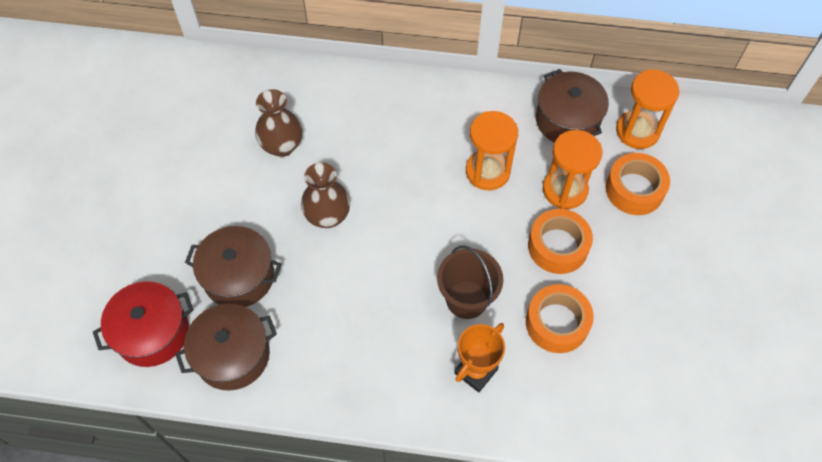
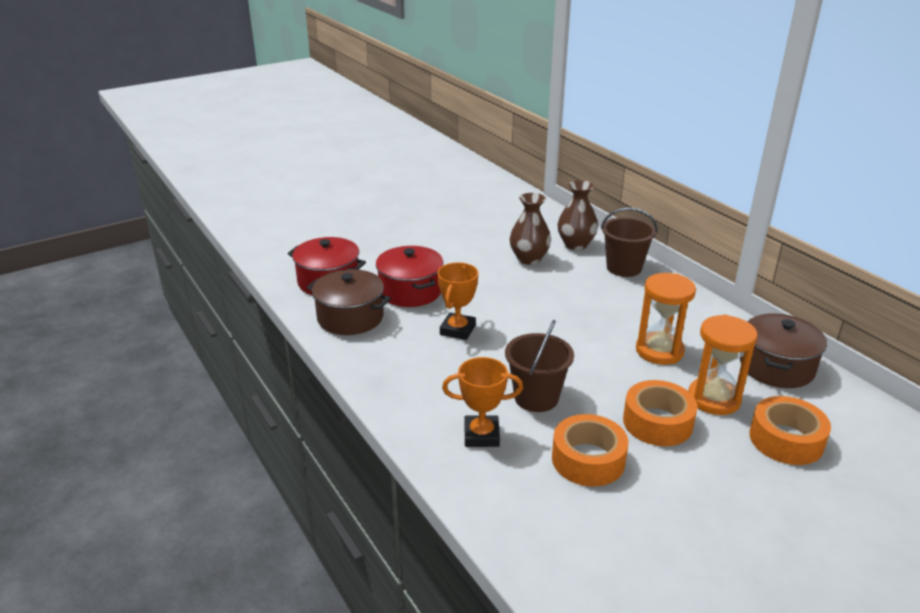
camera: 50 degrees right, 30 degrees down
(239, 276) = (410, 291): brown pot -> red pot
(327, 216) = (506, 301): brown vase -> brown vase (575, 245)
(332, 285) = (457, 330): none -> orange trophy
(365, 93) = (624, 268): none -> brown bucket
(637, 131) = (842, 411): orange hourglass -> none

